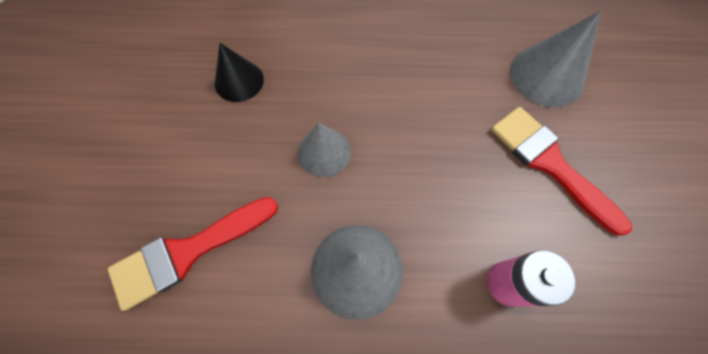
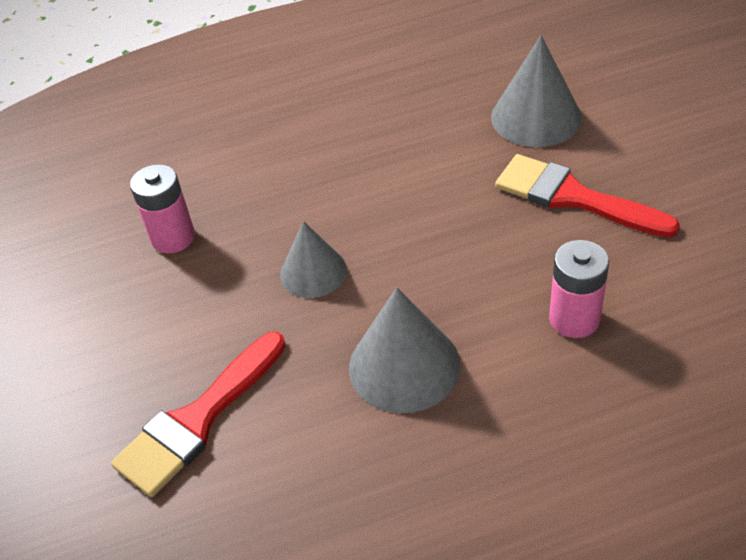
camera: 15 degrees left, 20 degrees down
(239, 81) = (173, 237): black cone -> pink battery

